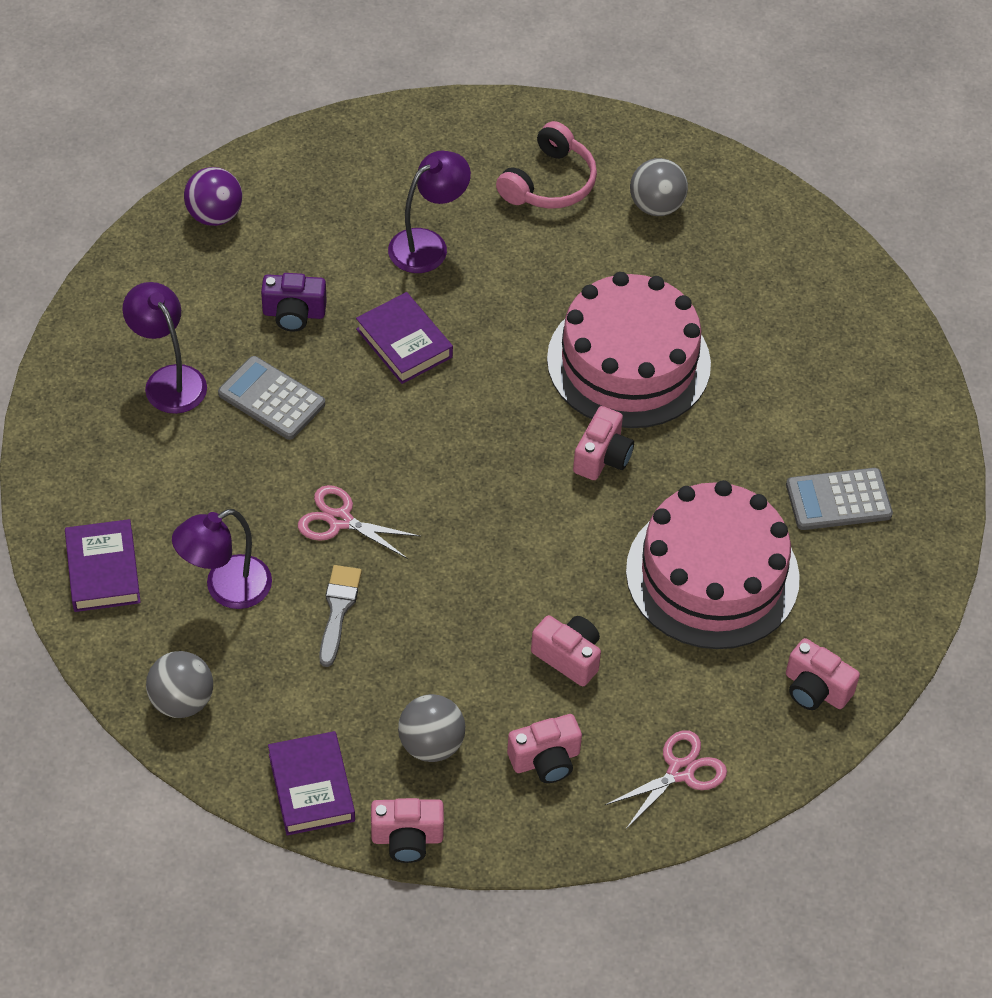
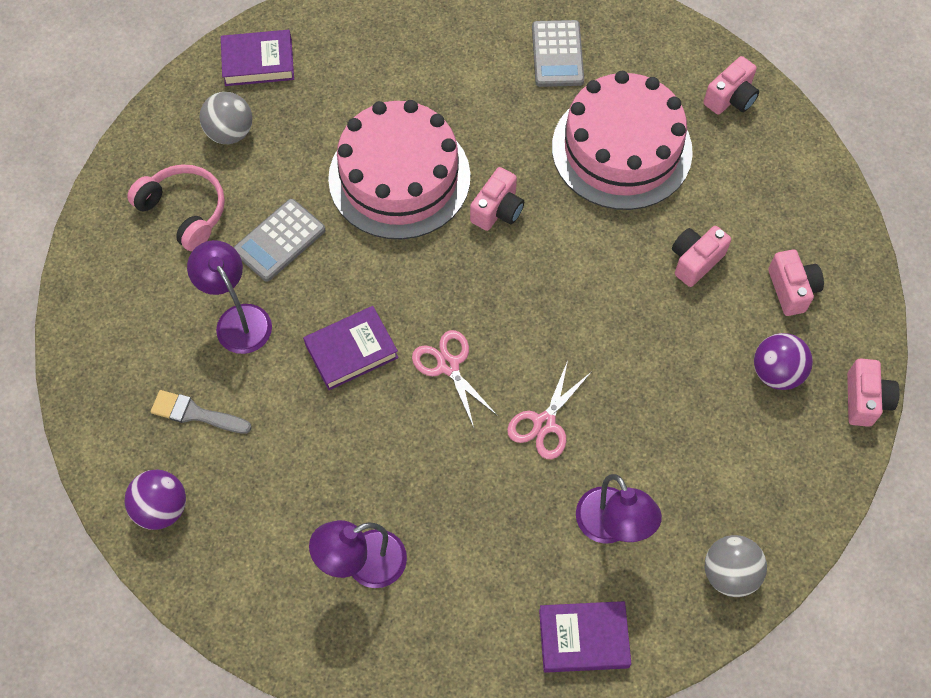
camera: 80 degrees left, 10 degrees up
(271, 399) = (400, 471): grey calculator -> grey calculator (279, 240)
(294, 313) = (300, 443): purple camera -> none
(311, 787) = (818, 470): purple book -> purple book (258, 62)
(338, 610) = (639, 433): grey brush -> grey brush (195, 413)
(431, 744) = (776, 372): grey ball -> purple ball
(602, 457) = (497, 210): pink camera -> pink camera turned 90 degrees clockwise
(680, 771) = (802, 197): pink scissors -> pink scissors (448, 365)

